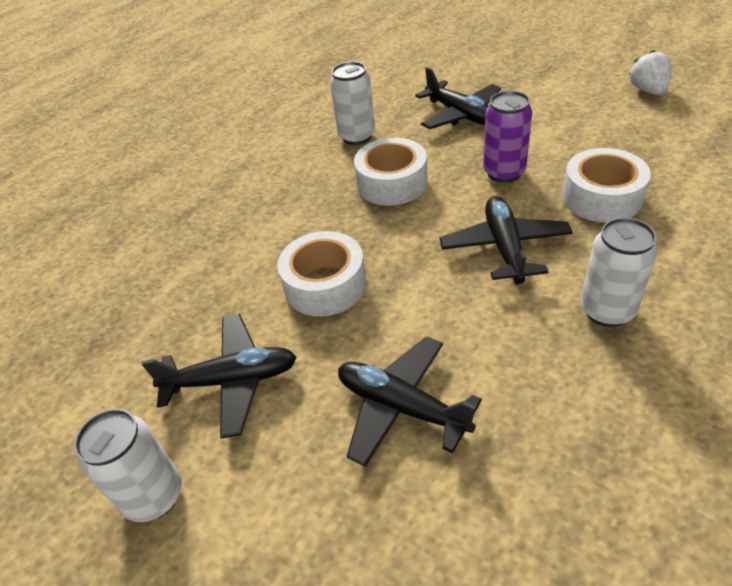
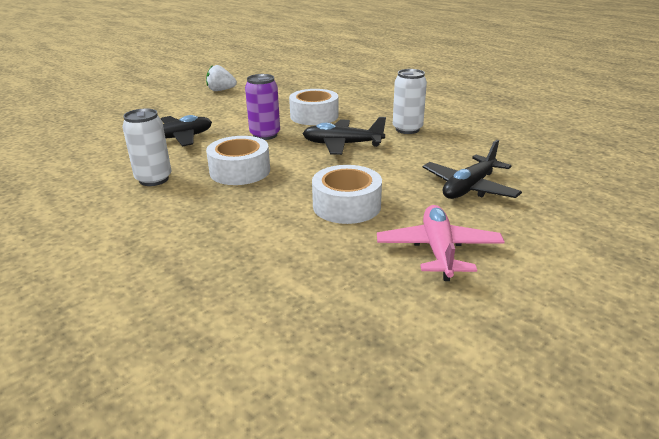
camera: 85 degrees left, 15 degrees down
(154, 496) = (550, 287): white can -> none
(232, 380) = (438, 250): black plane -> pink plane

